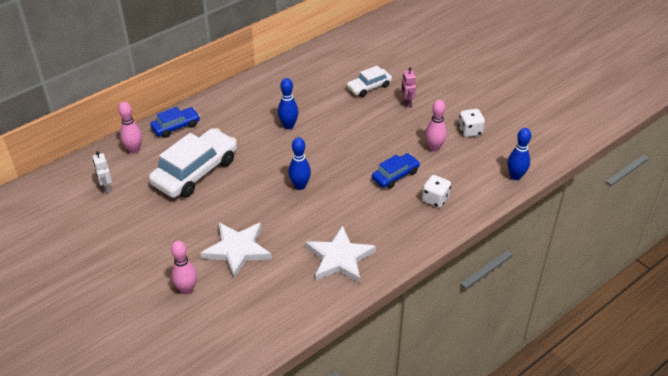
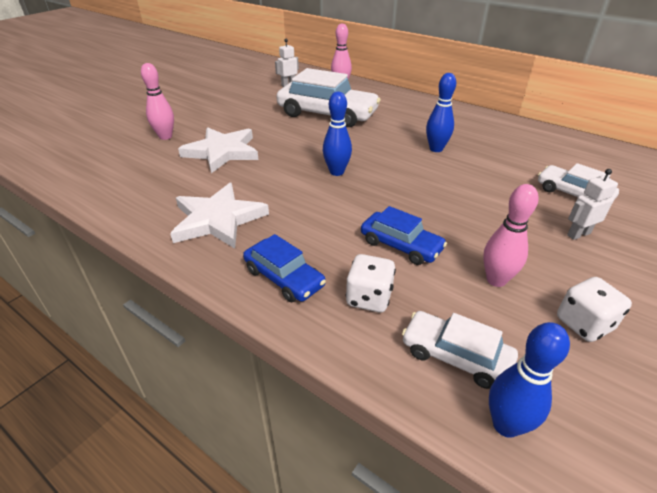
camera: 75 degrees right, 5 degrees down
(176, 126) = (384, 96): blue car -> blue car (284, 278)
(407, 103) = (578, 234): pink robot -> white robot
(479, 179) = (455, 356): none -> white car

